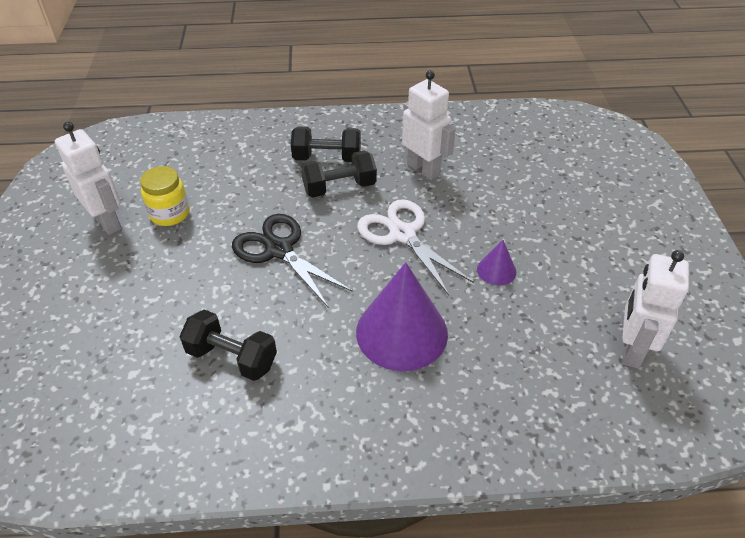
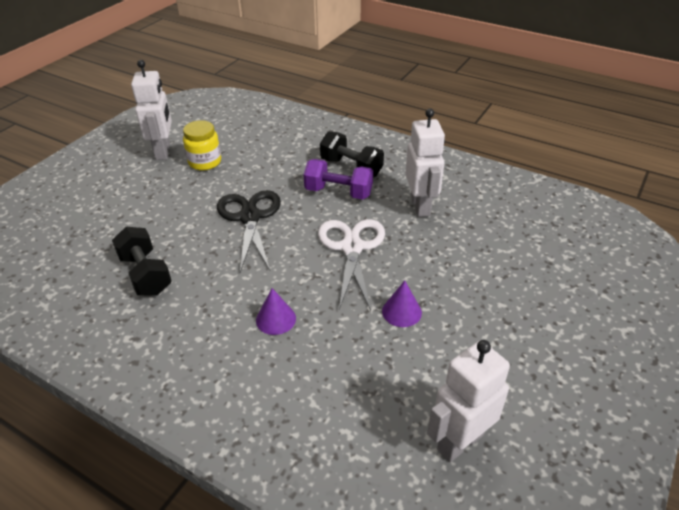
camera: 35 degrees right, 5 degrees down
(339, 187) = (338, 192): black dumbbell -> purple dumbbell
(401, 332) = (276, 319): purple cone -> purple cone, size x0.46

